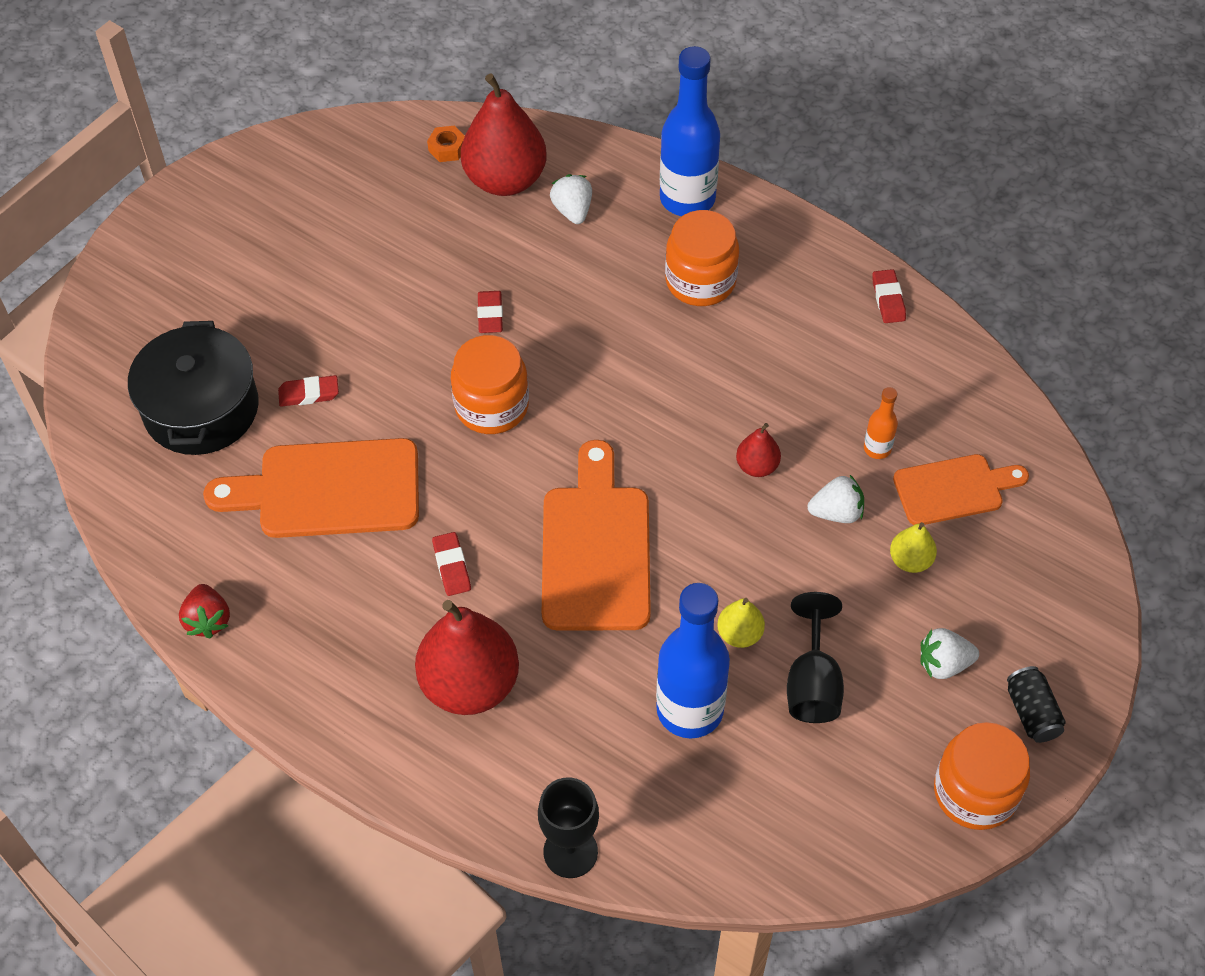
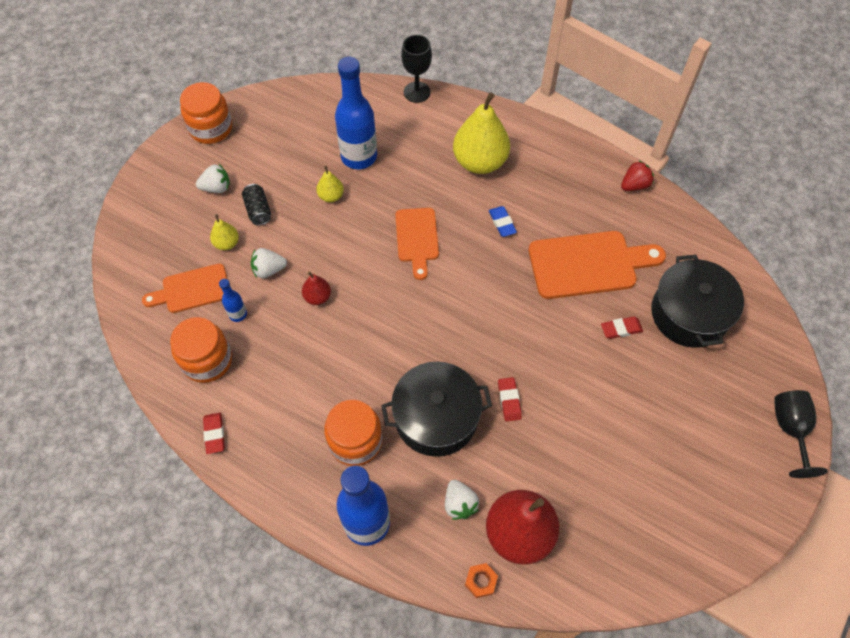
camera: 175 degrees right, 5 degrees up
(208, 620) = (634, 185): red strawberry -> red strawberry turned 75 degrees clockwise
(447, 148) = (574, 565): orange nut -> orange nut (480, 581)
(452, 566) = (502, 223): red eraser -> blue eraser
(470, 684) = (480, 162): red pear -> yellow pear
(492, 406) = (495, 328): orange jar -> orange jar (207, 360)
(591, 301) = (436, 417): none -> black pot
(596, 549) = (417, 238): orange cutting board -> orange cutting board, size x0.62
(812, 683) = (291, 173): black goblet -> black goblet (790, 429)
(877, 448) = (238, 314): orange bottle -> blue bottle
(1032, 712) = (172, 166): black can -> black can (258, 210)

